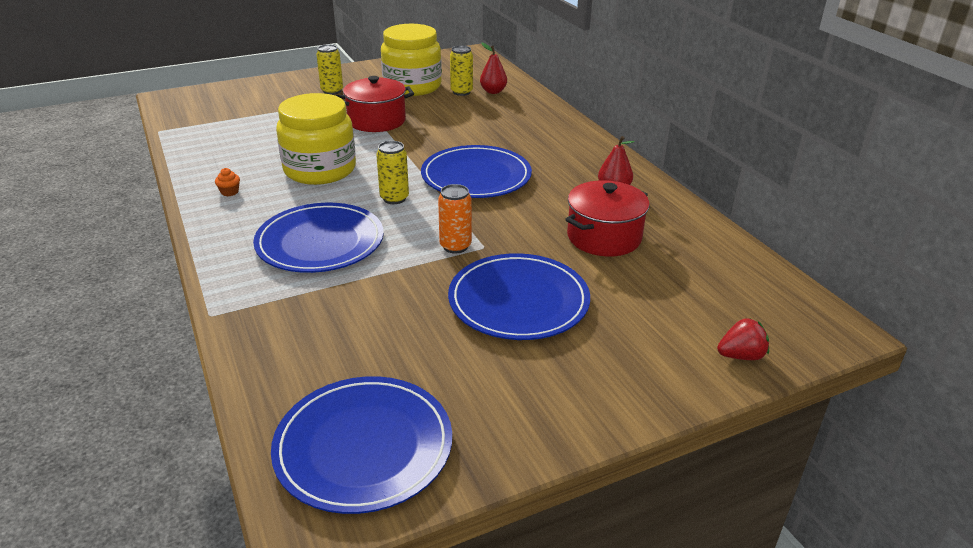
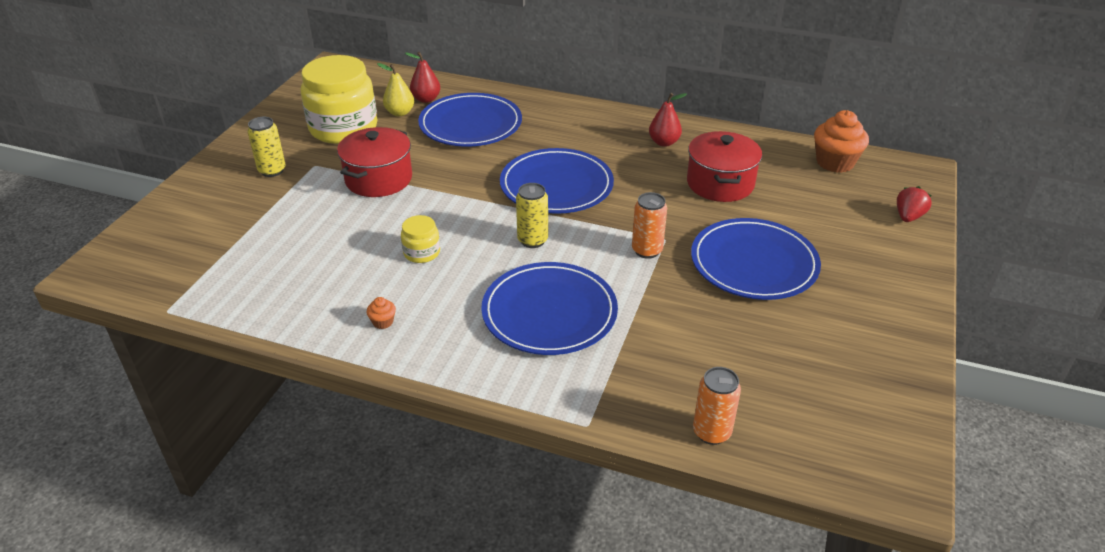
camera: 45 degrees left, 5 degrees up
(264, 376) = (711, 432): none -> orange can
(320, 170) = (421, 253): yellow jar -> yellow jar, size x0.45
(363, 447) = (847, 421): blue plate -> blue plate (470, 124)
(461, 92) = (400, 113): yellow can -> yellow pear
(749, 277) = (835, 162): none -> orange cupcake

